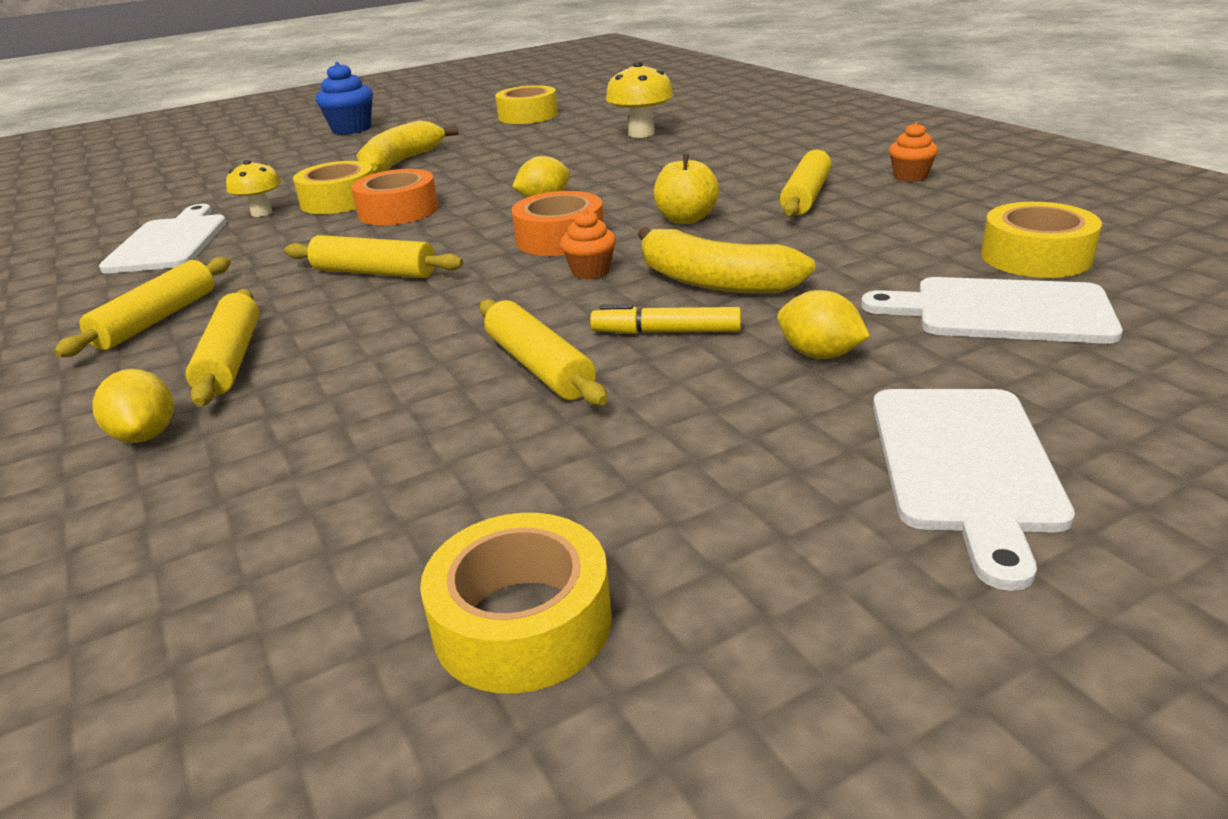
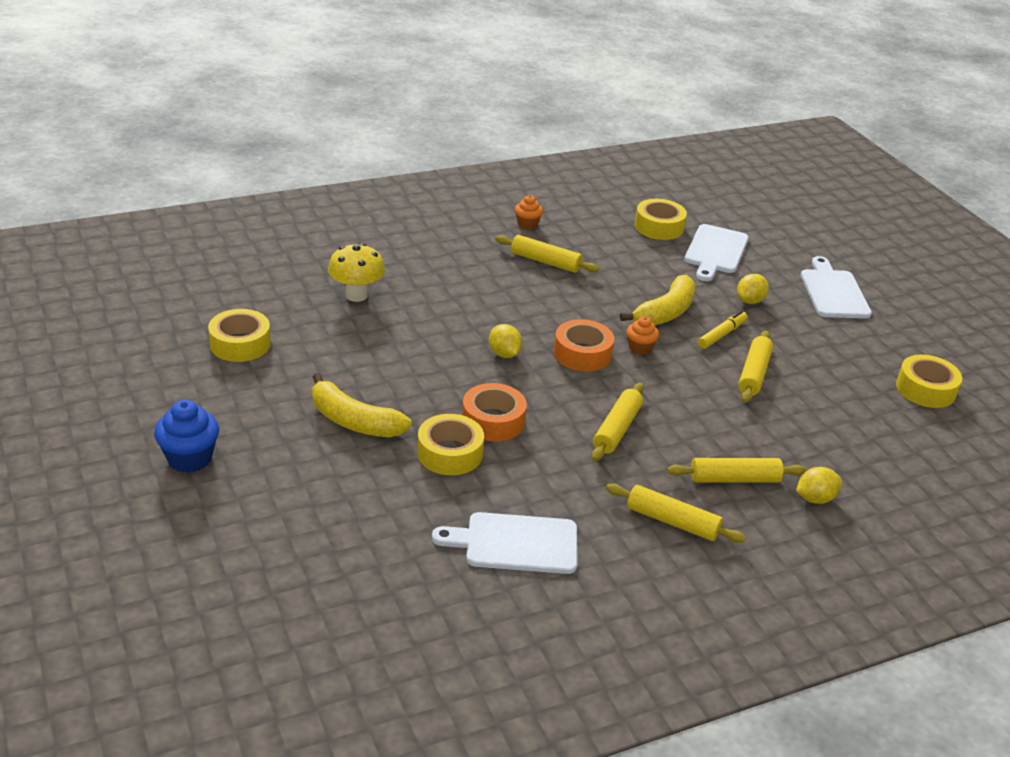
camera: 90 degrees left, 5 degrees up
(261, 213) = (461, 496): yellow mushroom -> none
(540, 366) = (753, 374): yellow rolling pin -> yellow rolling pin turned 45 degrees counterclockwise
(666, 332) = (722, 335): yellow marker -> yellow marker turned 150 degrees counterclockwise
(686, 219) = (567, 306): yellow apple -> none
(965, 465) = (833, 292): white cutting board -> white cutting board turned 105 degrees counterclockwise

